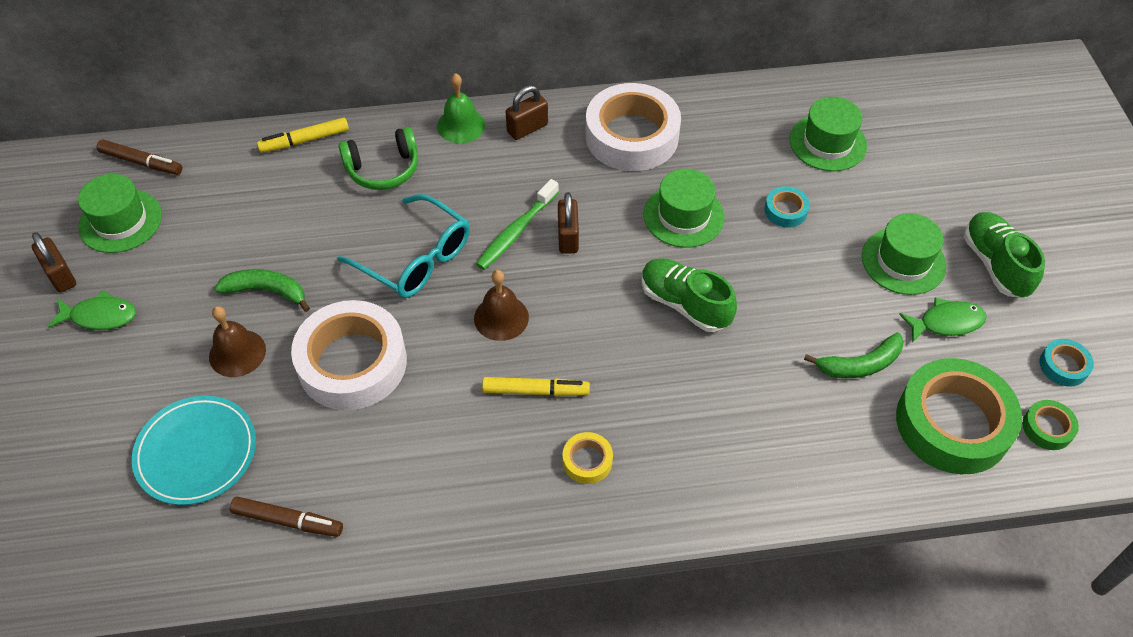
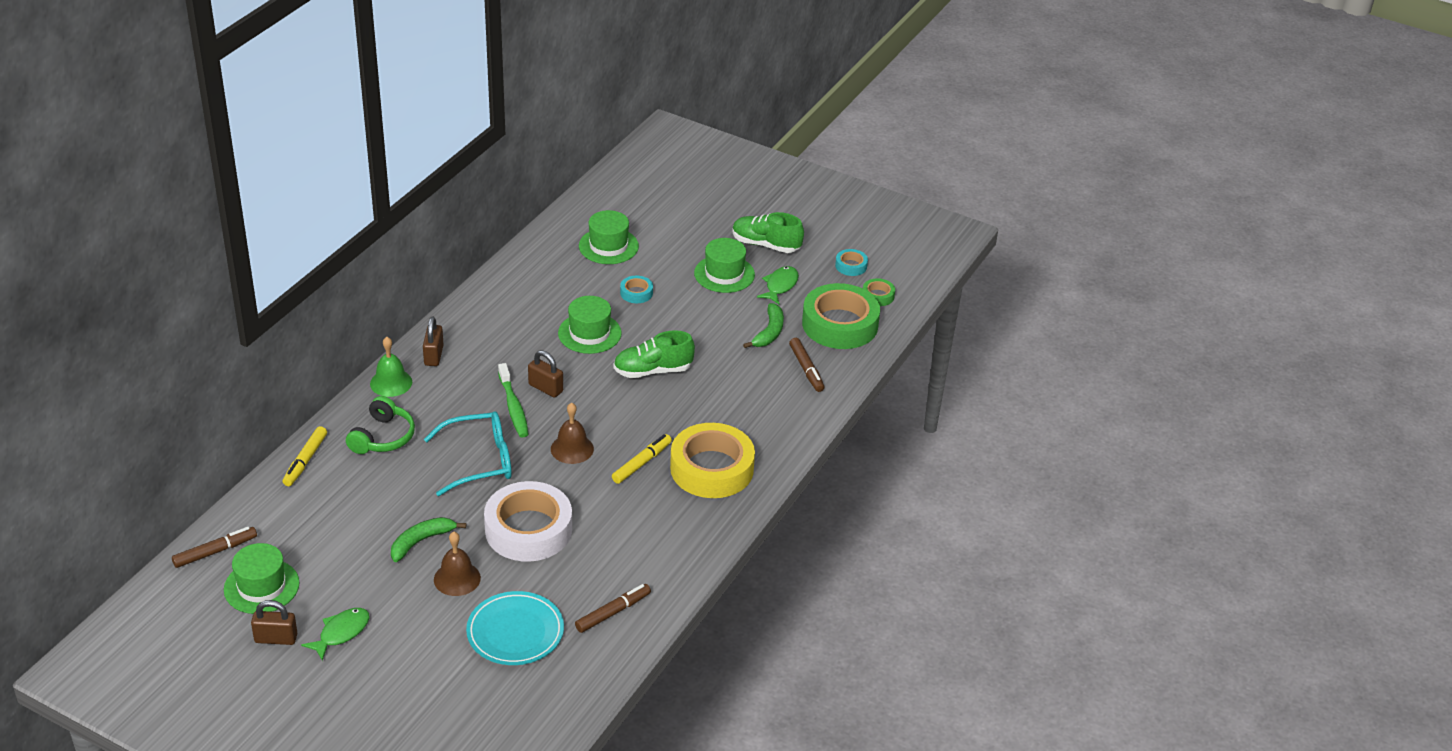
camera: 55 degrees left, 15 degrees down
(587, 461) = (712, 469): yellow tape -> yellow tape, size x2.30
(632, 136) = (500, 317): white tape -> none
(840, 441) = (806, 369): none -> brown marker

